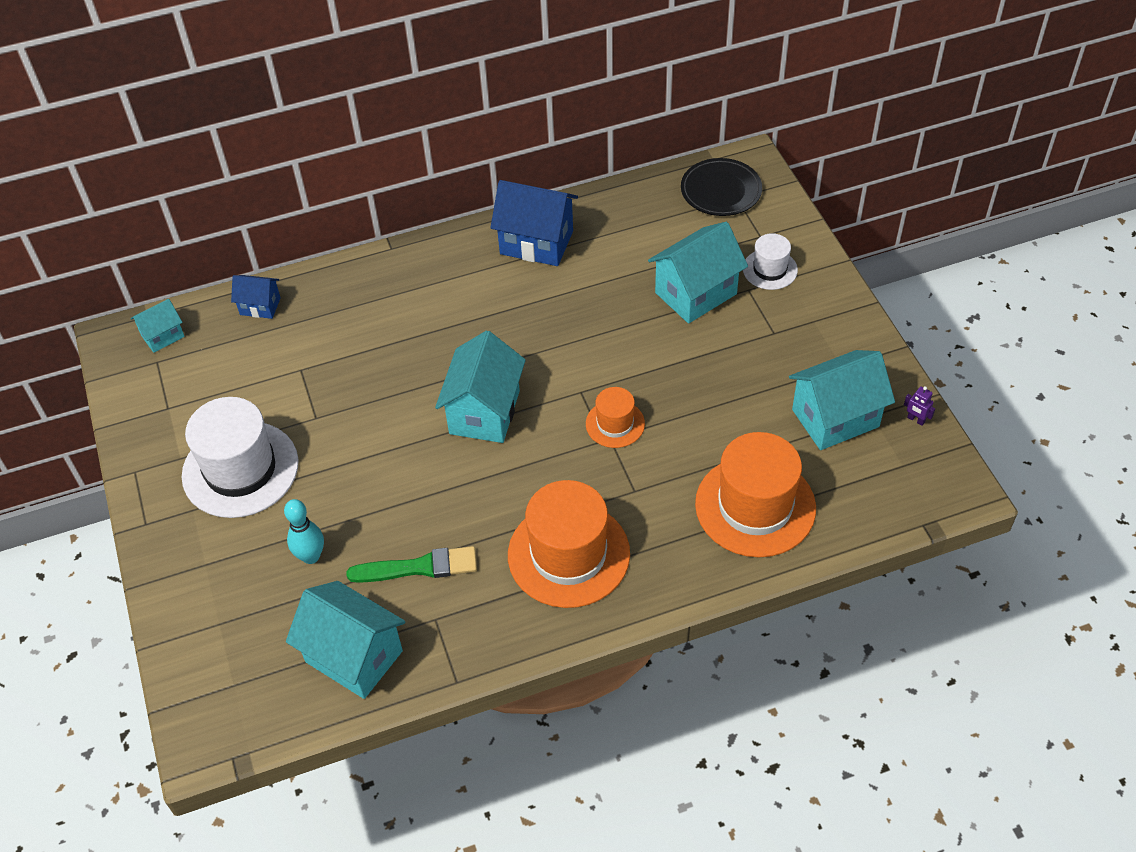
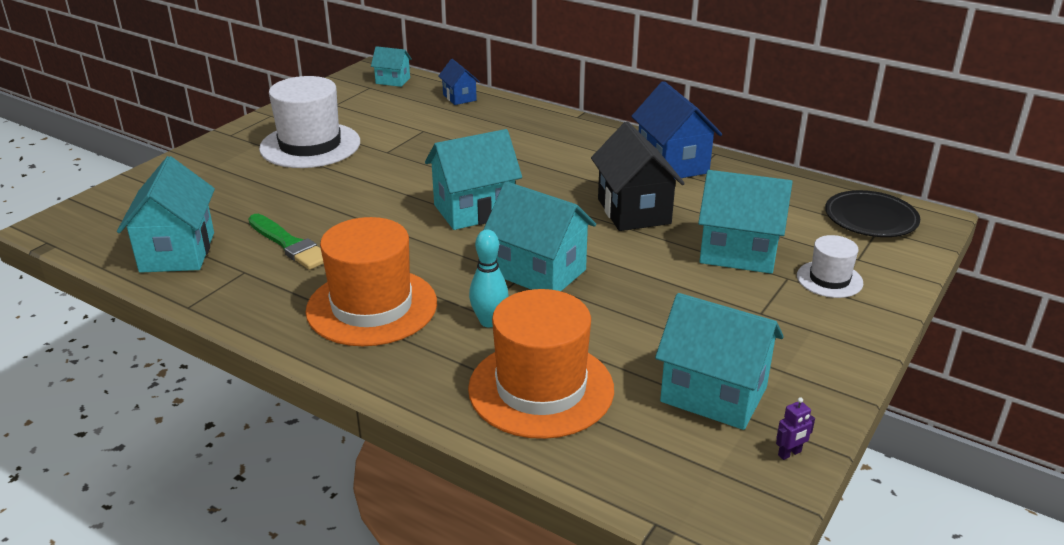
camera: 50 degrees right, 20 degrees down
(311, 556) = (258, 199): turquoise bowling pin -> turquoise bowling pin (489, 321)
(584, 313) = (634, 211): none -> black house
(615, 424) = (539, 272): orange hat -> turquoise house
(916, 420) = (789, 453): purple robot -> purple robot turned 120 degrees counterclockwise

